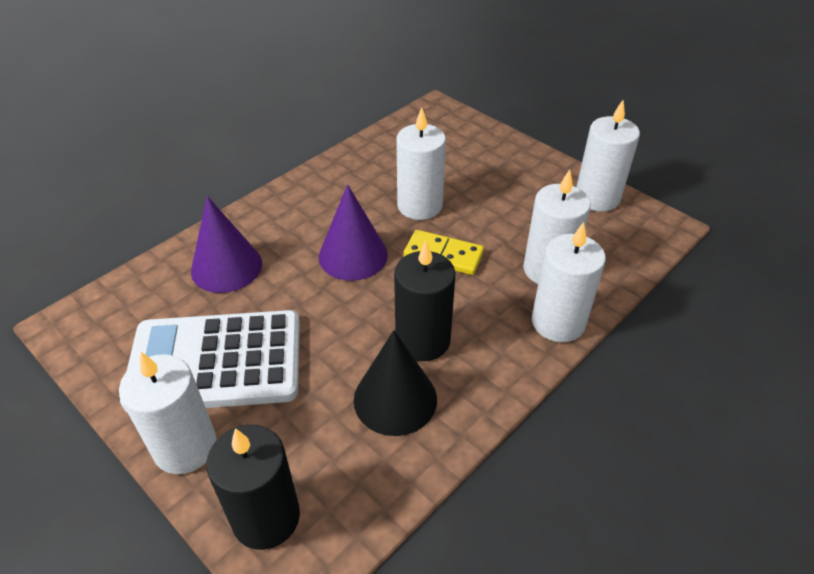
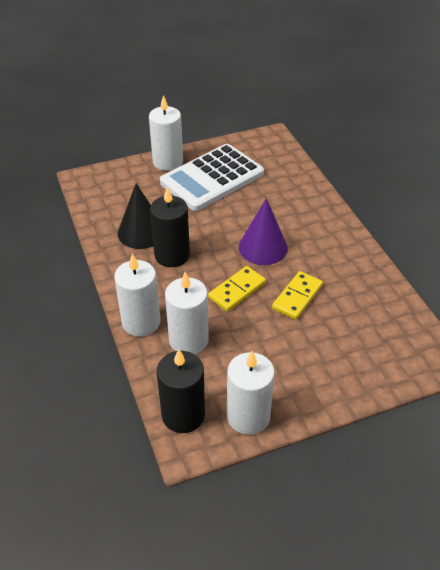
camera: 115 degrees right, 0 degrees up
(216, 362) = (212, 178): white calculator -> white calculator turned 150 degrees counterclockwise
(226, 267) = (284, 193): purple cone -> none
(266, 517) = (114, 177): black candle -> black candle (183, 415)
(419, 206) = (297, 297): white candle -> yellow domino

